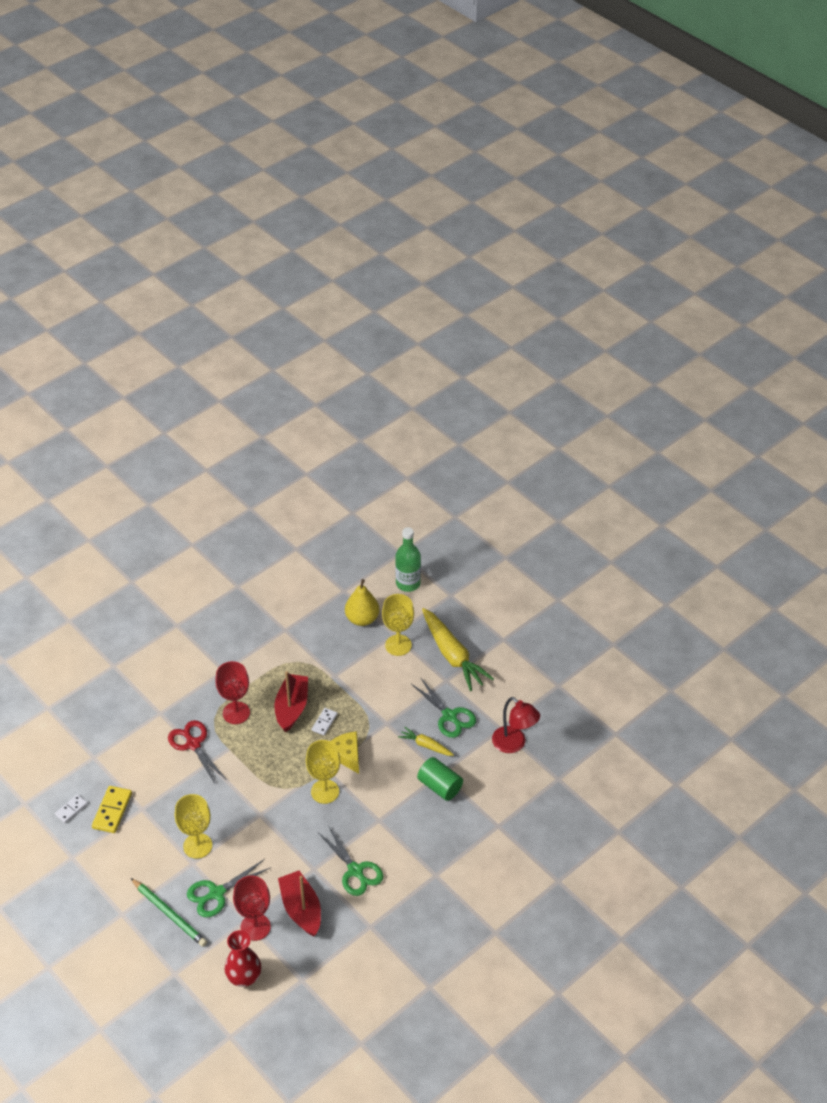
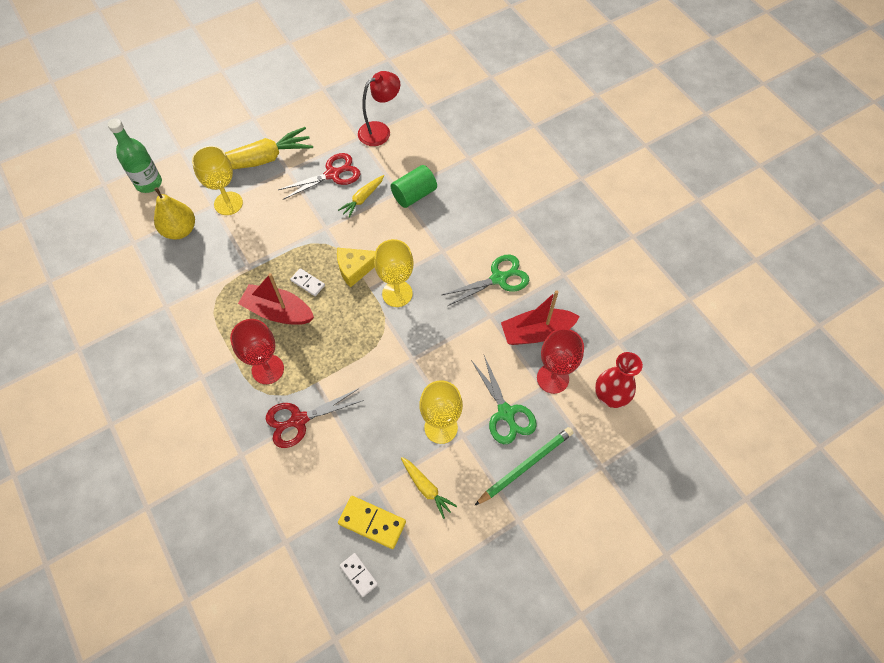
camera: 80 degrees left, 15 degrees up
(143, 843) = (426, 488): none -> yellow carrot
(449, 716) = (332, 174): green scissors -> red scissors

